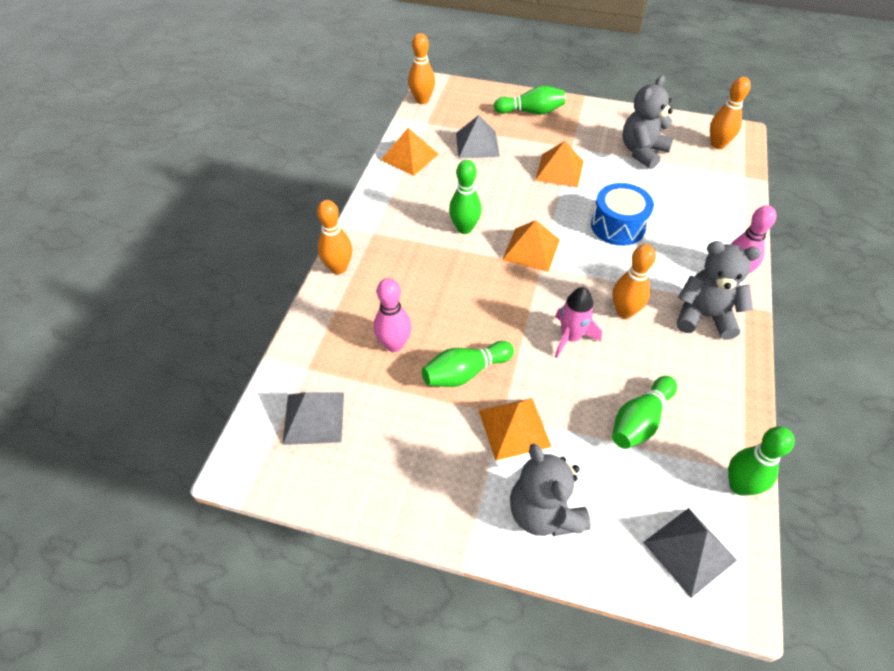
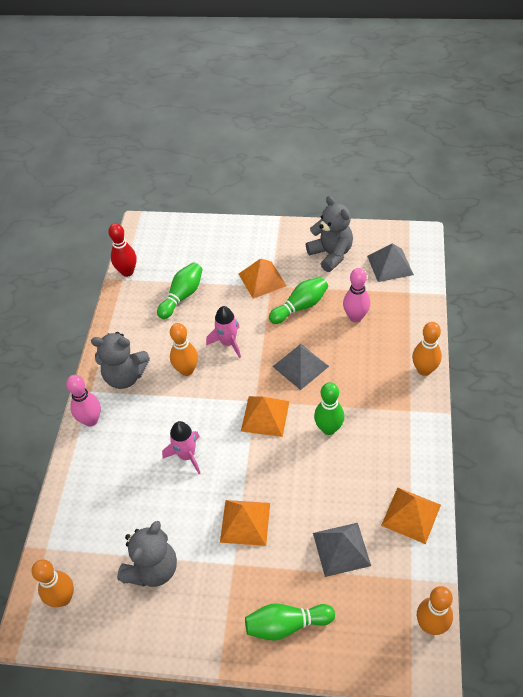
camera: 175 degrees right, 0 degrees up
(544, 512) = (240, 242): grey teddy bear -> grey teddy bear (331, 254)
(618, 226) = (187, 455): blue drum -> pink rocket
(689, 551) = (162, 239): grey pyramid -> grey pyramid (300, 366)
(739, 485) = (127, 272): green bowling pin -> red bowling pin

